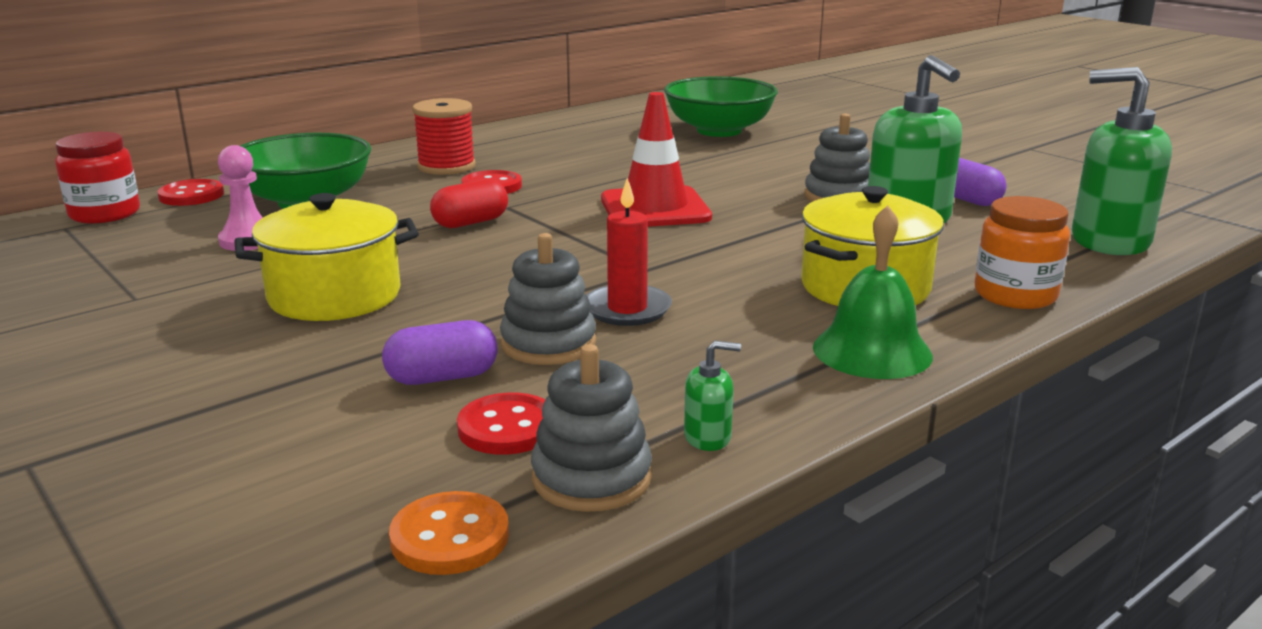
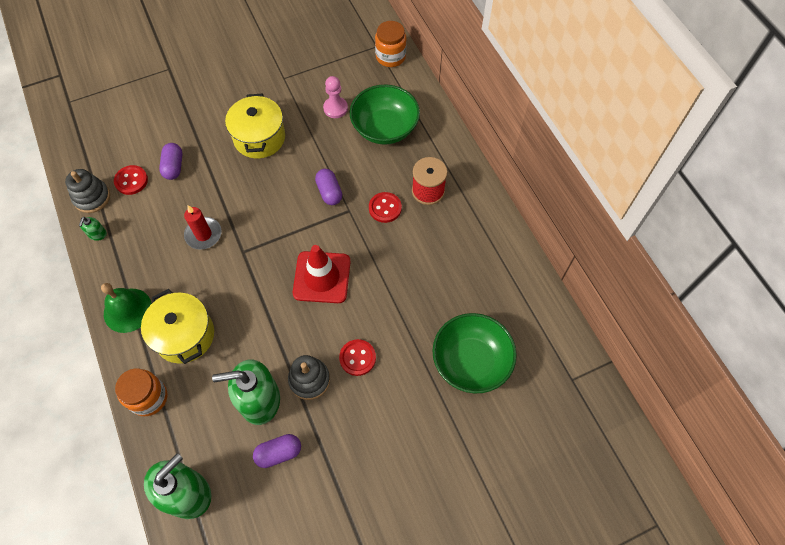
camera: 105 degrees right, 40 degrees up
(105, 214) = (390, 57): red jar -> orange jar
(191, 195) = (409, 84): red button -> red button (357, 358)
(450, 537) = (82, 160): orange button -> none
(470, 223) = (329, 192): red capsule -> purple capsule
(548, 344) = (185, 202): grey stacking toy -> none

